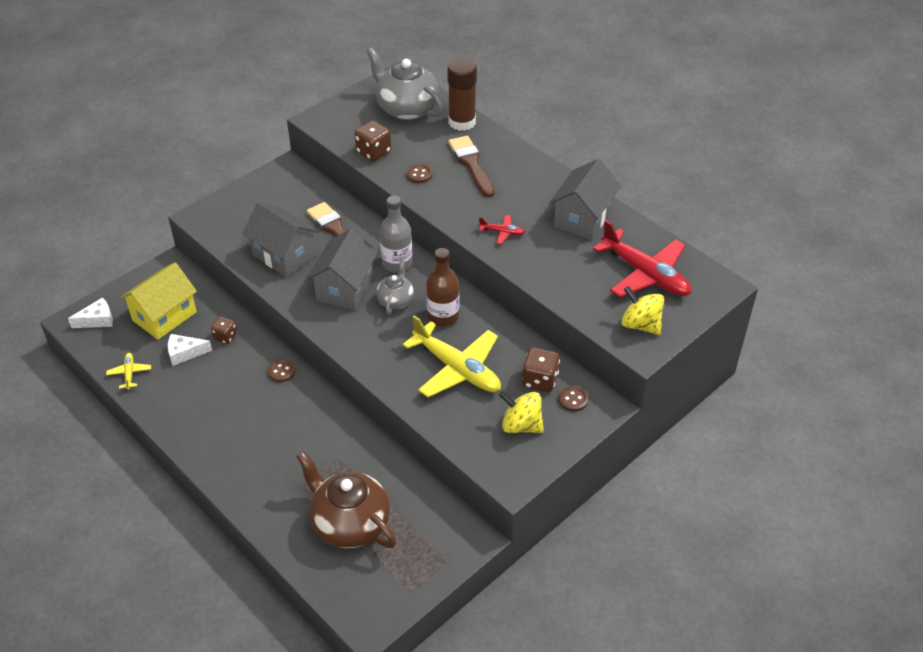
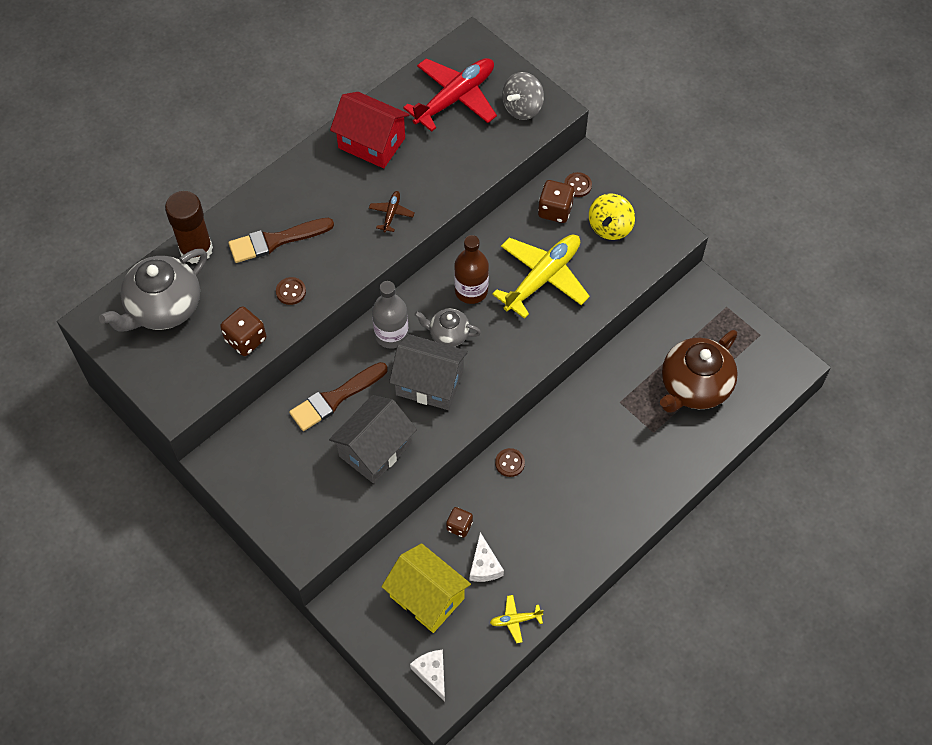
camera: 90 degrees left, 15 degrees up
(502, 232) = (391, 213): red plane -> brown plane
(582, 218) = (371, 143): grey house -> red house
(640, 324) = (522, 107): yellow spinning top -> grey spinning top

